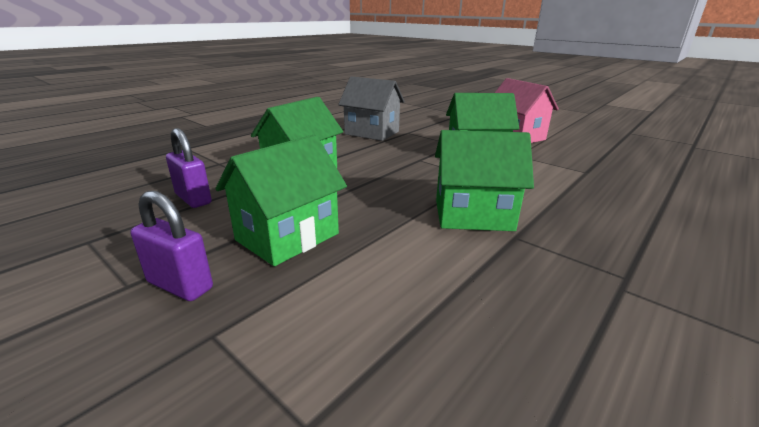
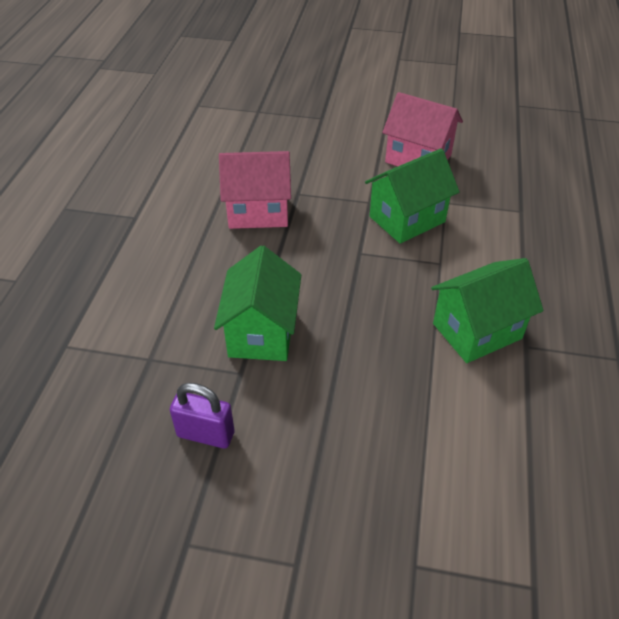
camera: 30 degrees left, 20 degrees up
(180, 285) = (338, 540): purple padlock -> none
(287, 237) = (357, 440): green house -> none
(372, 133) = (258, 212): grey house -> pink house

